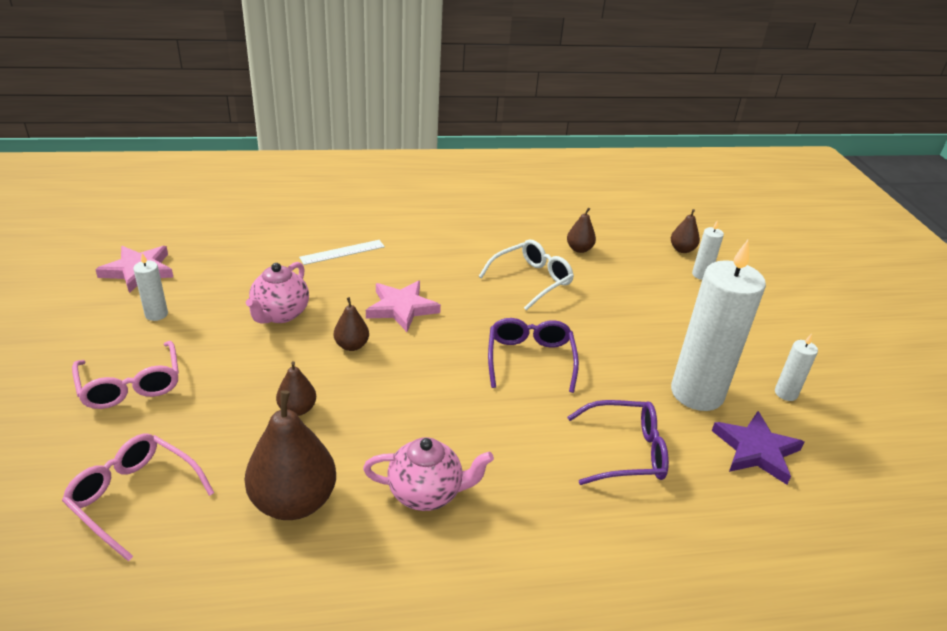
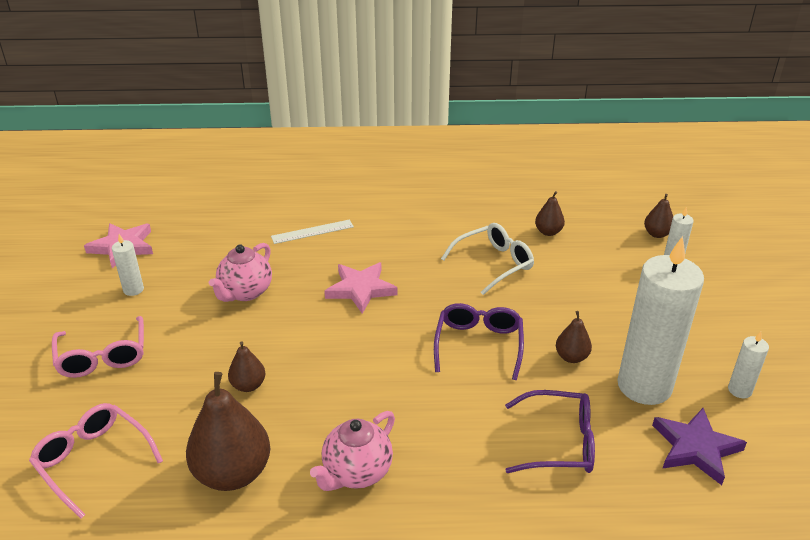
camera: 10 degrees right, 0 degrees up
(351, 345) = (307, 325): brown pear -> brown pear (571, 357)
(426, 493) = (356, 472): pink teapot -> pink teapot turned 120 degrees clockwise

